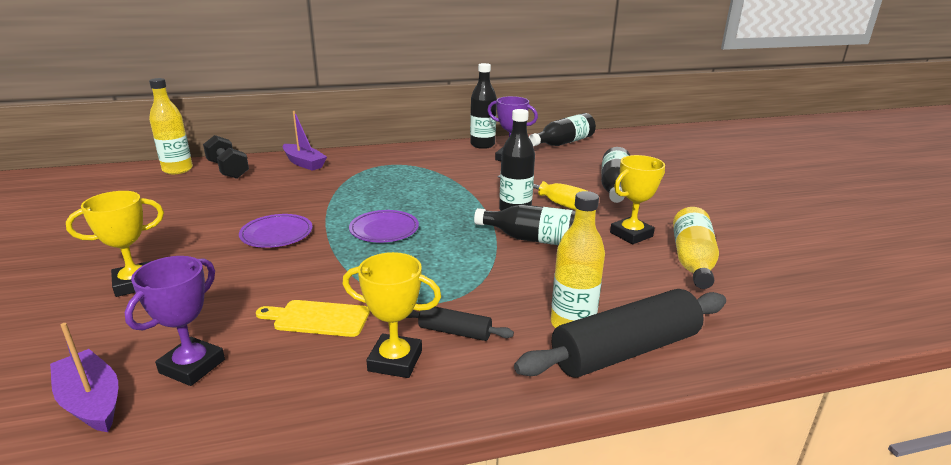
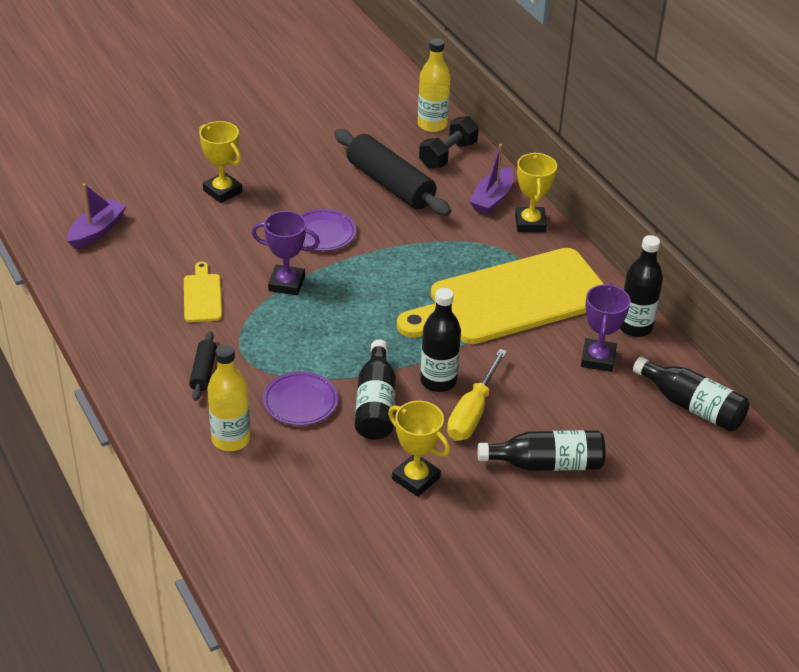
camera: 75 degrees right, 15 degrees up
(192, 366) = (136, 257): purple trophy -> purple trophy (286, 284)
(384, 230) = (357, 296): purple plate -> purple plate (300, 402)
(395, 361) = (161, 347): yellow trophy -> yellow trophy (530, 223)
(431, 173) = (511, 299): none -> yellow cutting board
(625, 350) = (202, 472): black rolling pin -> black rolling pin (390, 184)
(692, 261) = (371, 527): yellow bottle -> none

